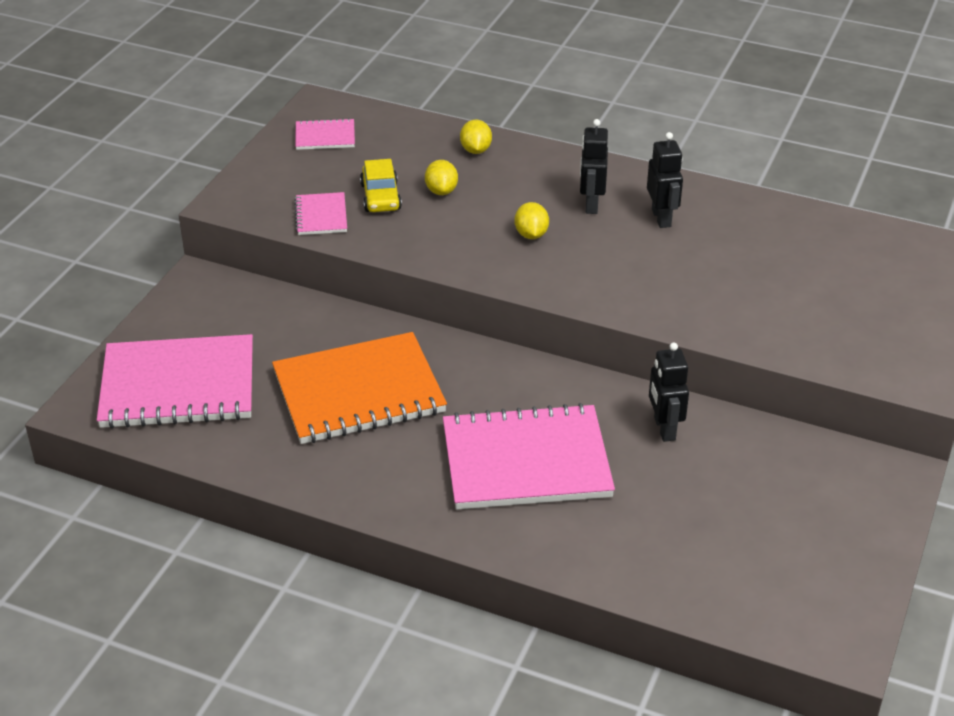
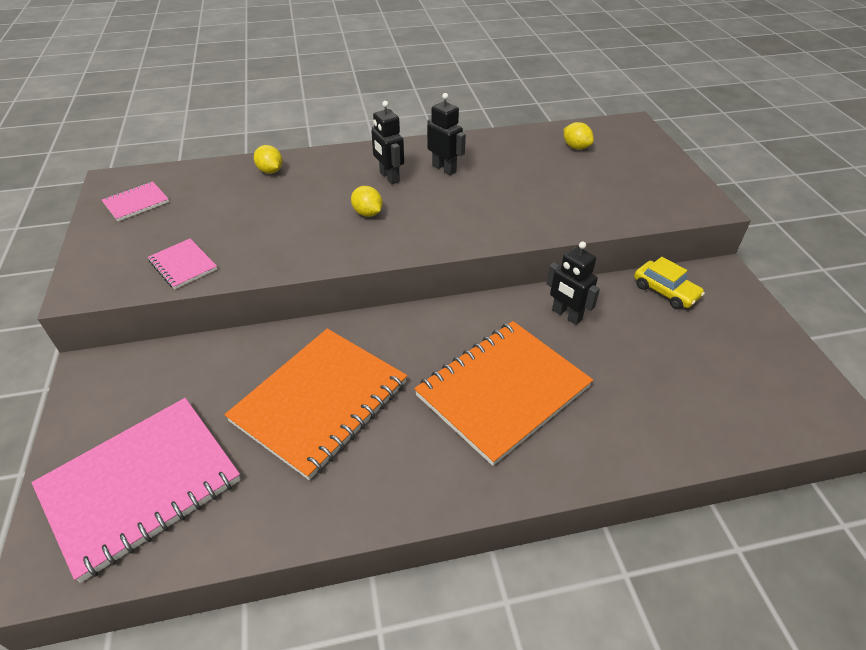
camera: 35 degrees left, 5 degrees up
(381, 197) = (224, 231): yellow car -> yellow car (665, 291)
(441, 191) = (270, 208): yellow lemon -> yellow lemon (576, 147)
(526, 461) = (502, 391): pink notebook -> orange notebook

